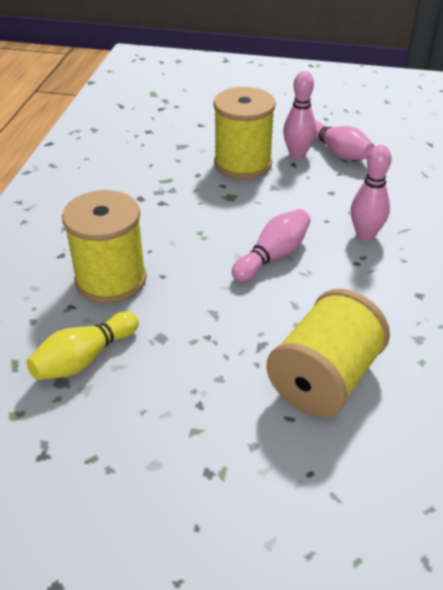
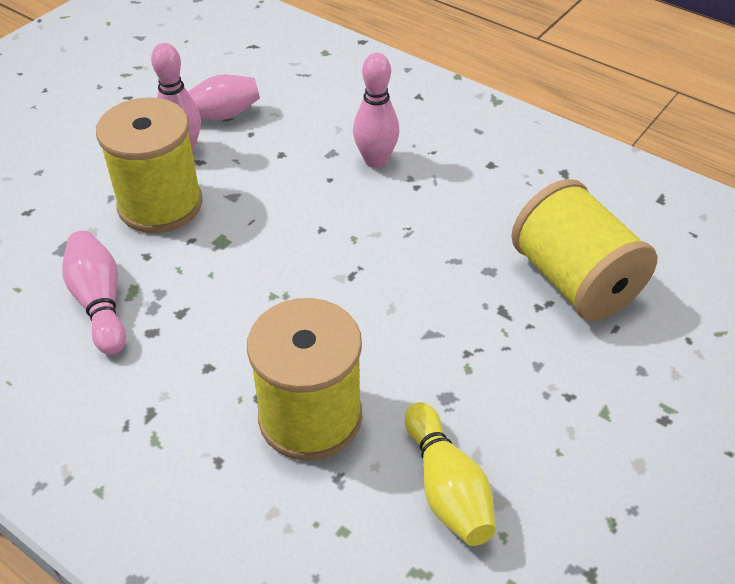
camera: 65 degrees left, 5 degrees up
(273, 256) = (363, 246): pink bowling pin -> pink bowling pin (99, 302)

